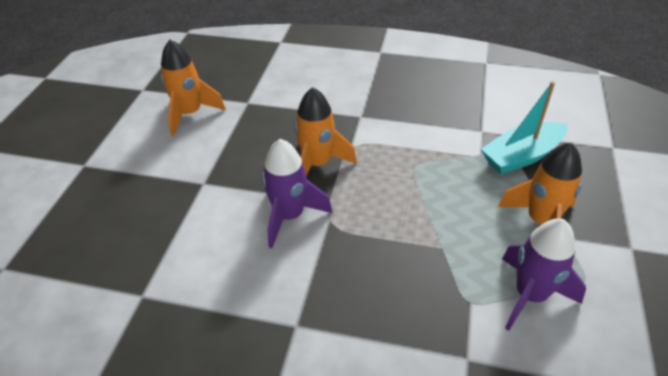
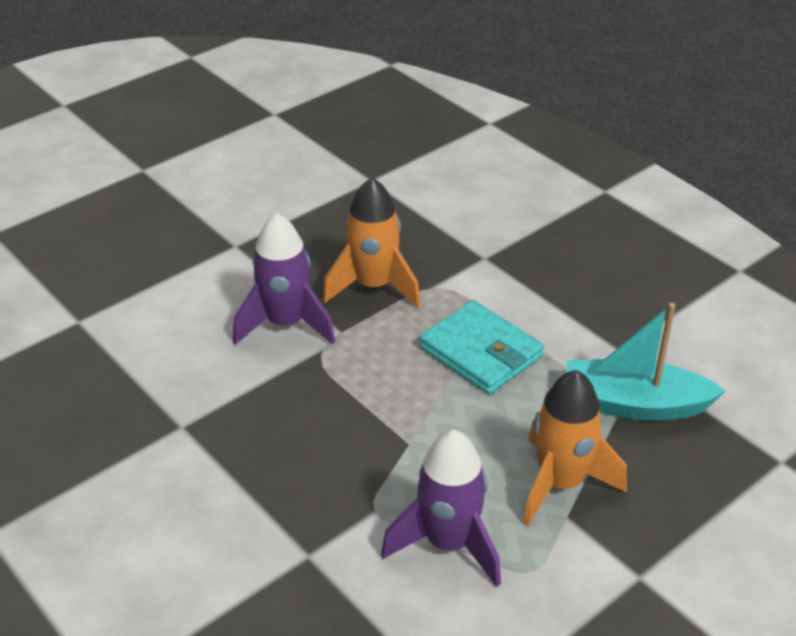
camera: 35 degrees right, 5 degrees down
(190, 114) = (296, 164): orange rocket -> none
(418, 170) = (481, 352): none -> turquoise wallet

